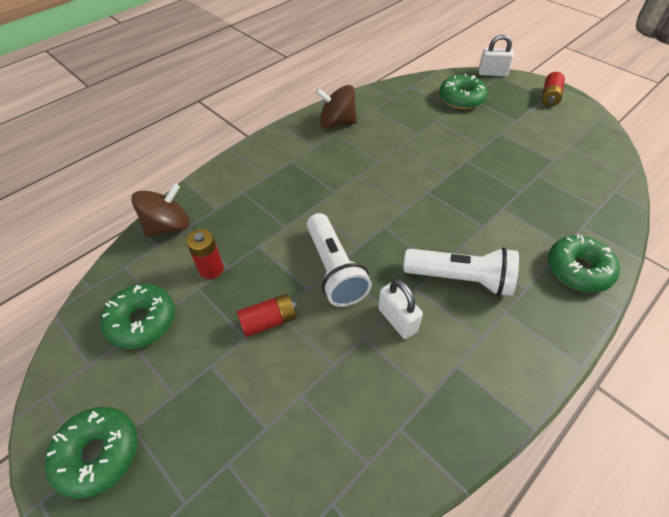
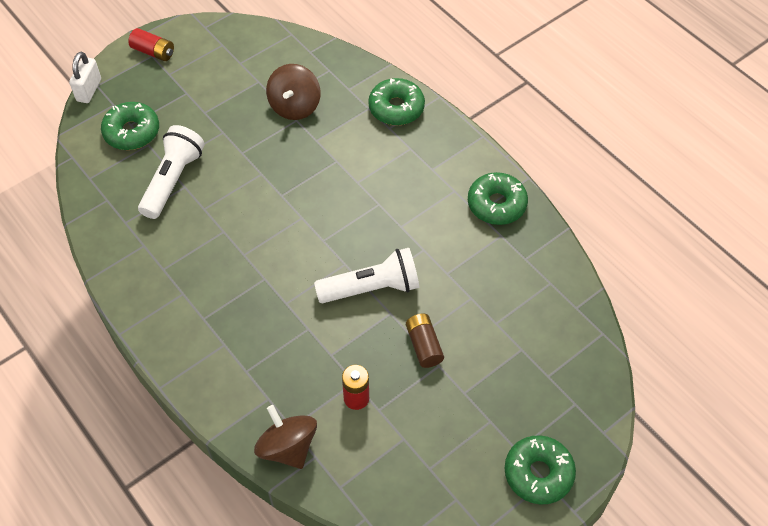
camera: 85 degrees left, 5 degrees up
(142, 321) = (412, 457): green donut -> green donut (496, 204)
(269, 321) = (424, 345): red battery -> brown battery
(337, 123) = (142, 265): brown spinning top -> brown spinning top (295, 106)
(397, 320) = (432, 245): white padlock -> none
(460, 279) = (395, 191): white flashlight -> white flashlight (173, 180)

